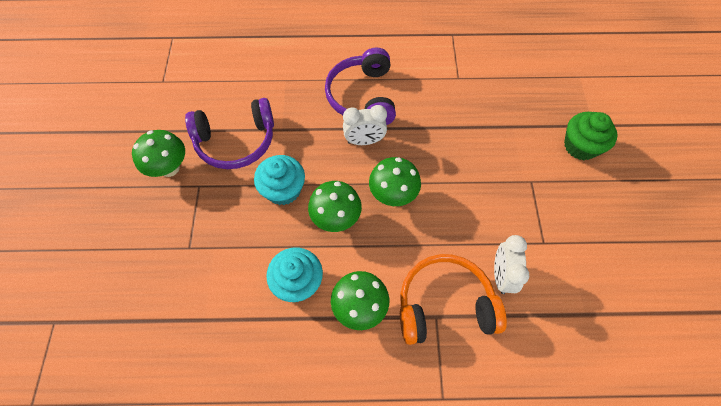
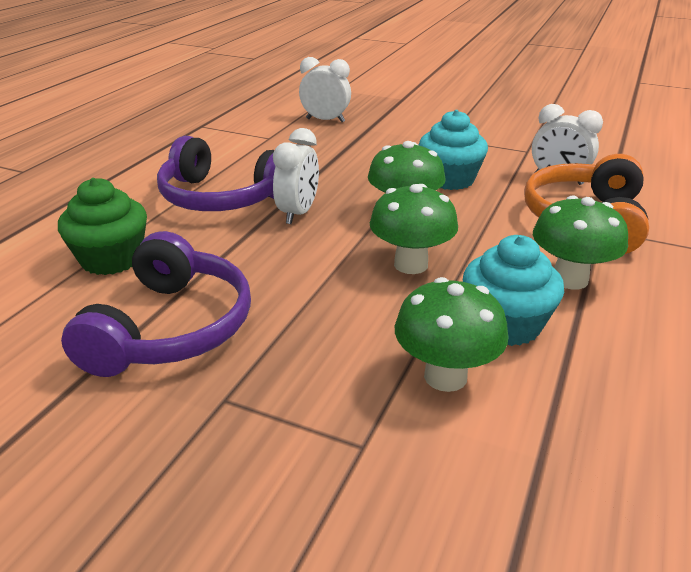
camera: 65 degrees left, 30 degrees down
(169, 168) = (138, 435): green mushroom -> green mushroom (445, 376)
(283, 190) = (321, 300): turquoise cupcake -> turquoise cupcake (449, 179)
(510, 95) = (325, 120): none -> white clock
(580, 146) = (422, 109): green cupcake -> green cupcake (111, 259)

